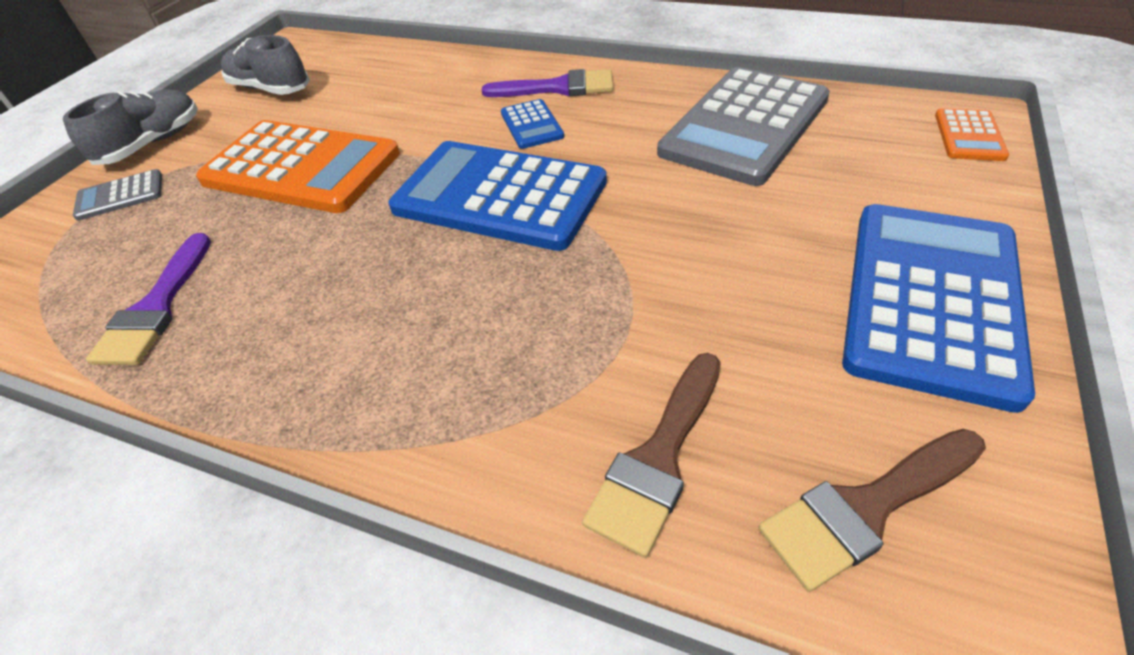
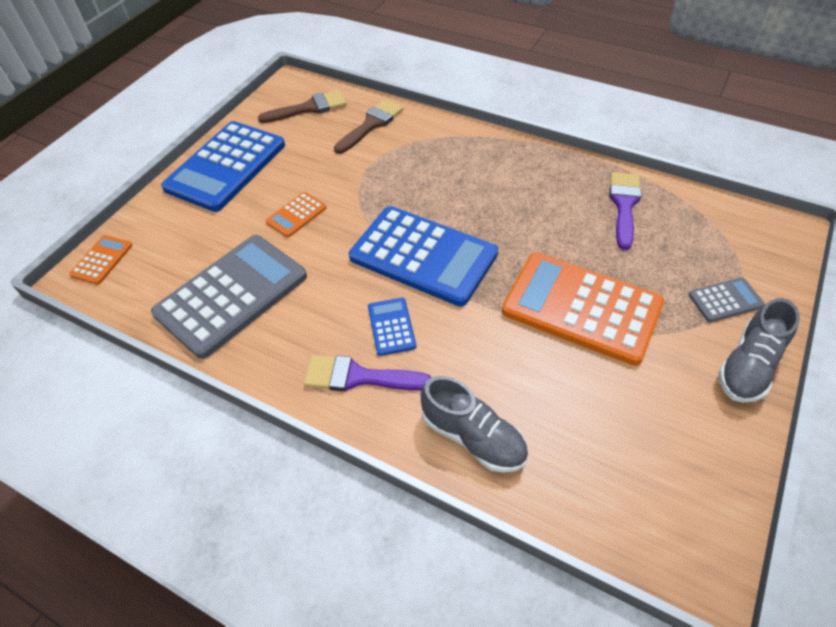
camera: 175 degrees left, 5 degrees up
(270, 89) = (672, 444): grey shoe -> grey shoe (473, 437)
(720, 226) = (296, 215): none -> orange calculator

